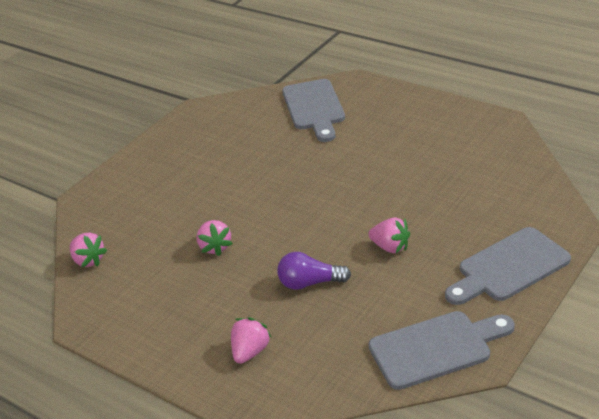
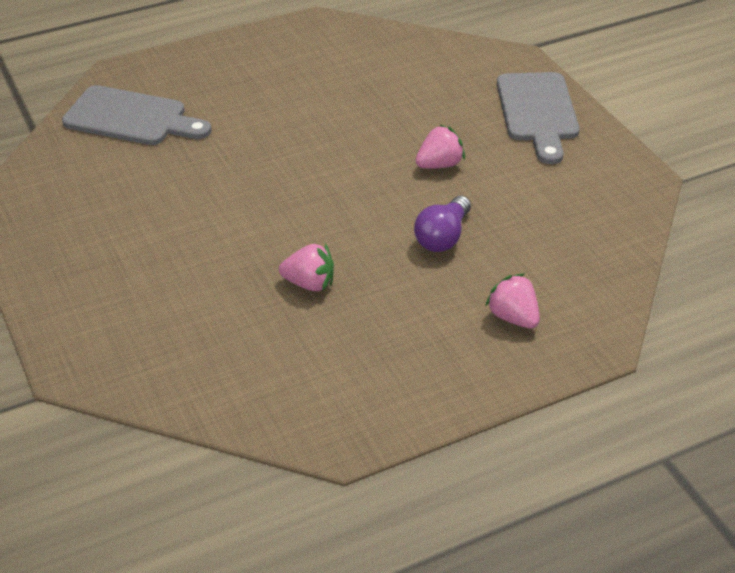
camera: 65 degrees left, 5 degrees up
(88, 260) = (218, 402): pink strawberry -> none
(436, 348) = (609, 196): grey cutting board -> none

